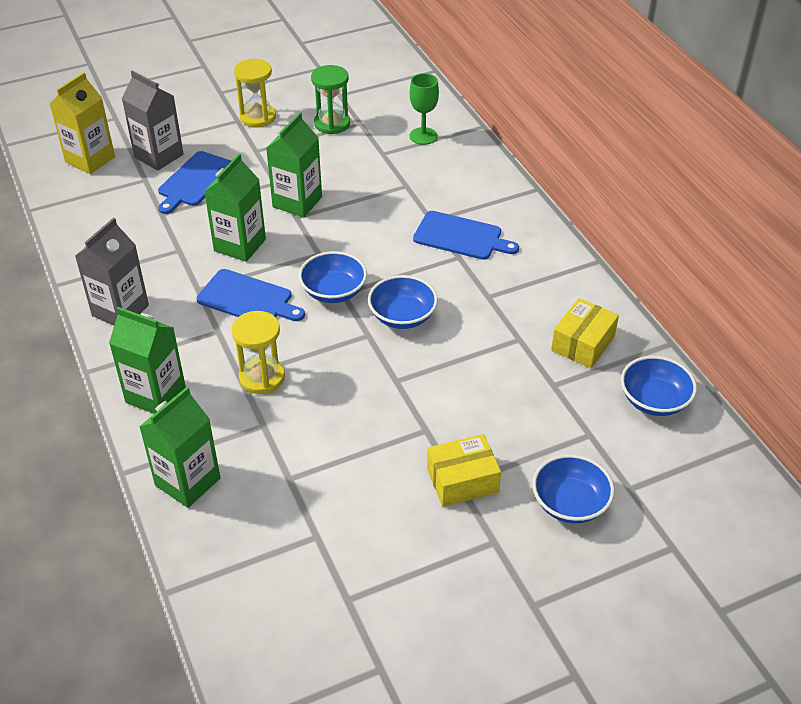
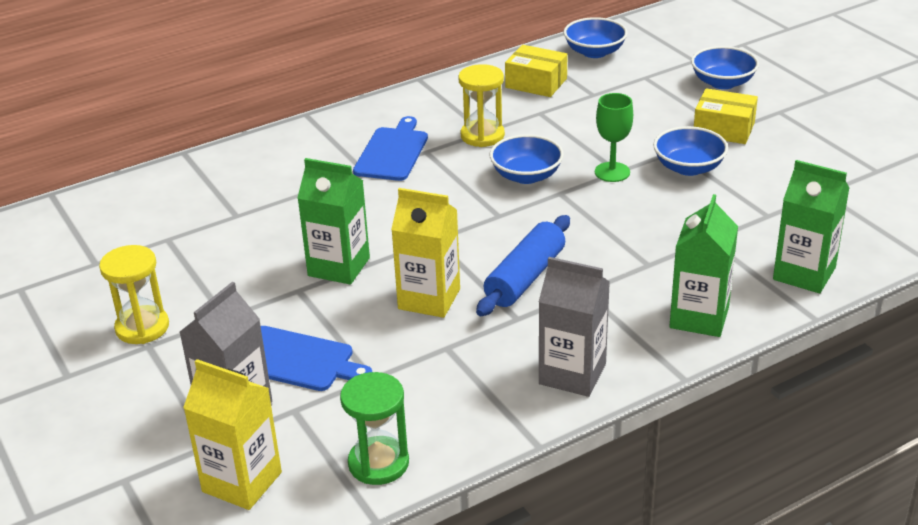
camera: 95 degrees left, 10 degrees down
(240, 245) = (429, 299): green carton -> yellow carton
(248, 299) = (525, 277): blue cutting board -> blue rolling pin
(262, 377) = (644, 250): yellow hourglass -> yellow hourglass (482, 135)
(332, 124) = (166, 261): green hourglass -> green hourglass (378, 463)
(333, 291) = (498, 221): blue bowl -> blue bowl (688, 167)
(423, 136) = (201, 190): green goblet -> green goblet (612, 172)
(462, 480) = (724, 129): yellow box -> yellow box turned 45 degrees counterclockwise

